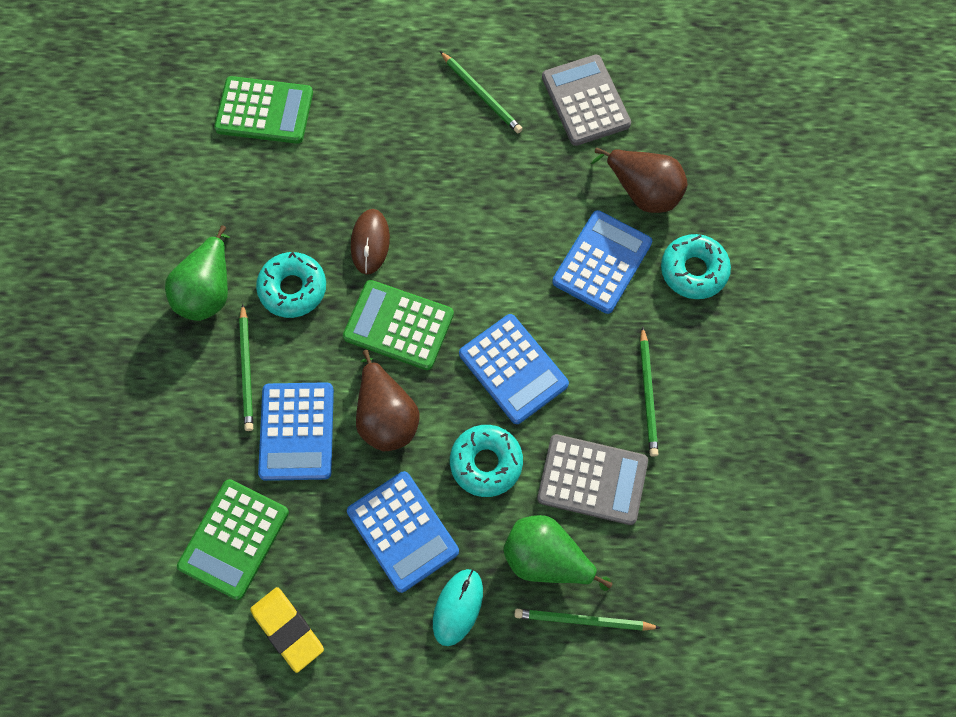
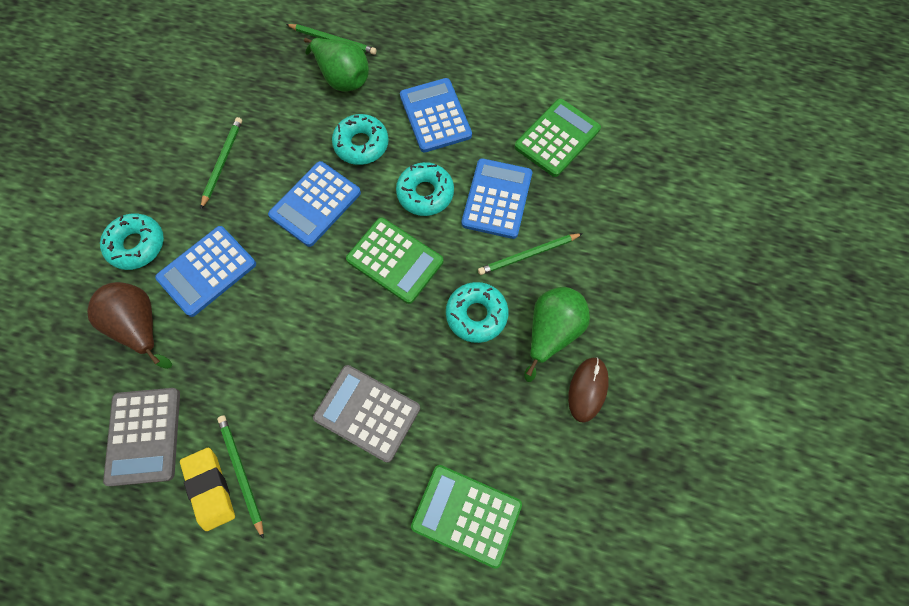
camera: 165 degrees left, 0 degrees up
(247, 370) = (528, 255): green pencil -> green pencil turned 120 degrees counterclockwise
(288, 630) = (528, 78): yellow eraser -> yellow eraser (210, 489)
(370, 242) = (398, 340): brown mouse -> brown mouse (587, 389)
(386, 416) = (425, 193): brown pear -> turquoise donut
(458, 607) = (412, 65): turquoise mouse -> none
(513, 369) = (315, 204): blue calculator -> blue calculator turned 120 degrees counterclockwise
(592, 479) = (290, 117): grey calculator -> grey calculator (367, 413)

